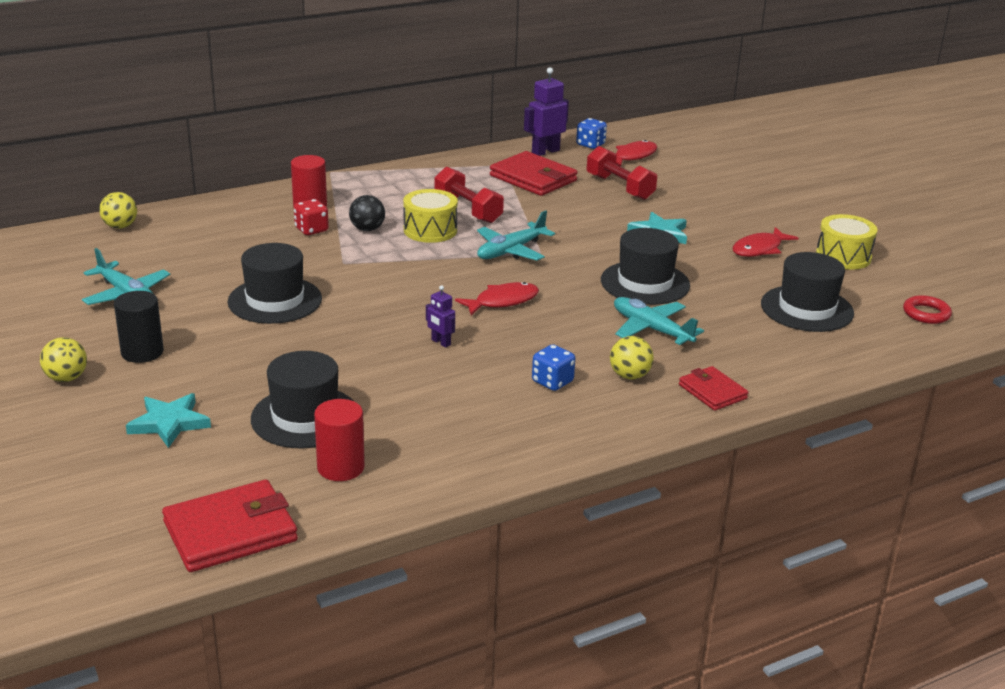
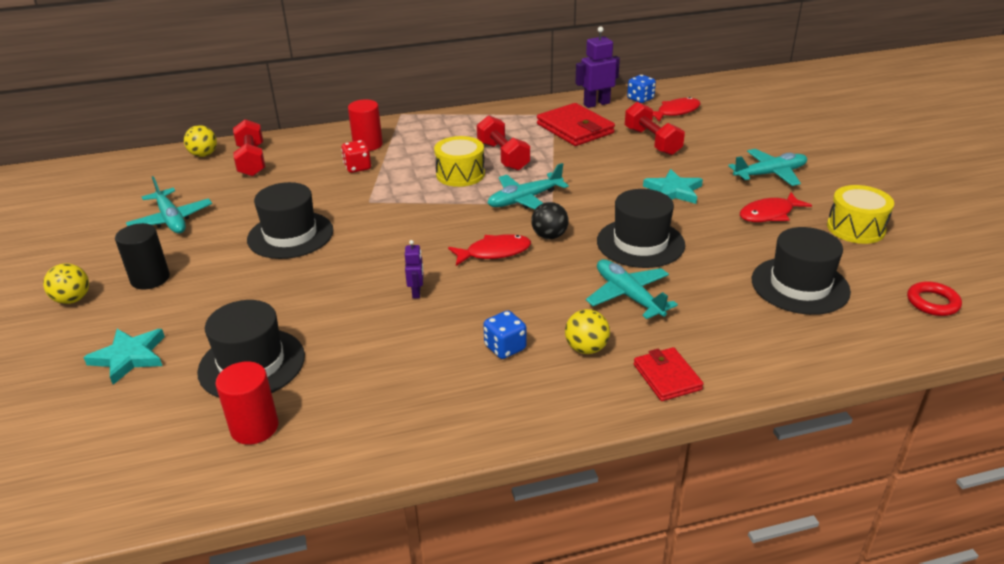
camera: 15 degrees right, 5 degrees up
(183, 230) = (251, 161): none -> red dumbbell
(230, 531) = (112, 493): red wallet -> none
(367, 229) = (405, 170): black ball -> black ball (549, 236)
(440, 342) = (416, 292): purple robot -> purple robot turned 150 degrees counterclockwise
(748, 212) = (770, 174): none -> turquoise plane

